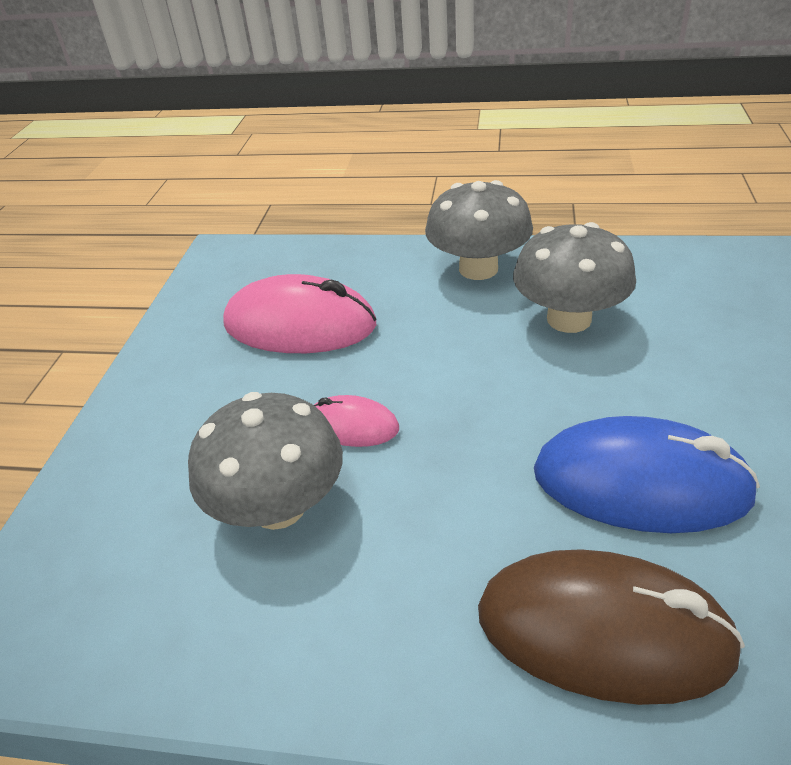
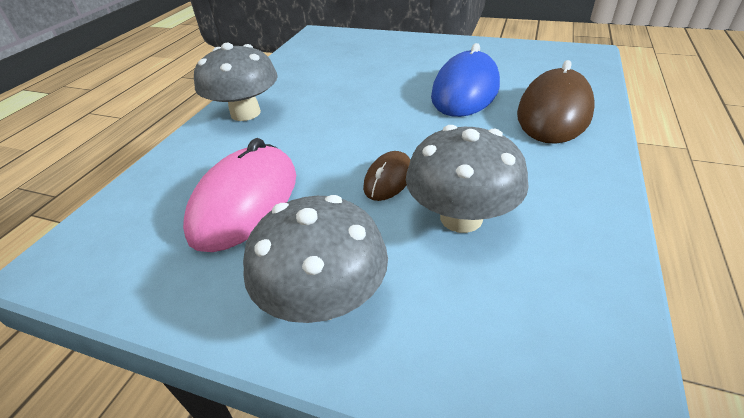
camera: 80 degrees left, 0 degrees up
(352, 426) = (388, 179): pink mouse -> brown mouse
(569, 319) = (326, 90): grey mushroom -> grey mushroom (324, 299)

